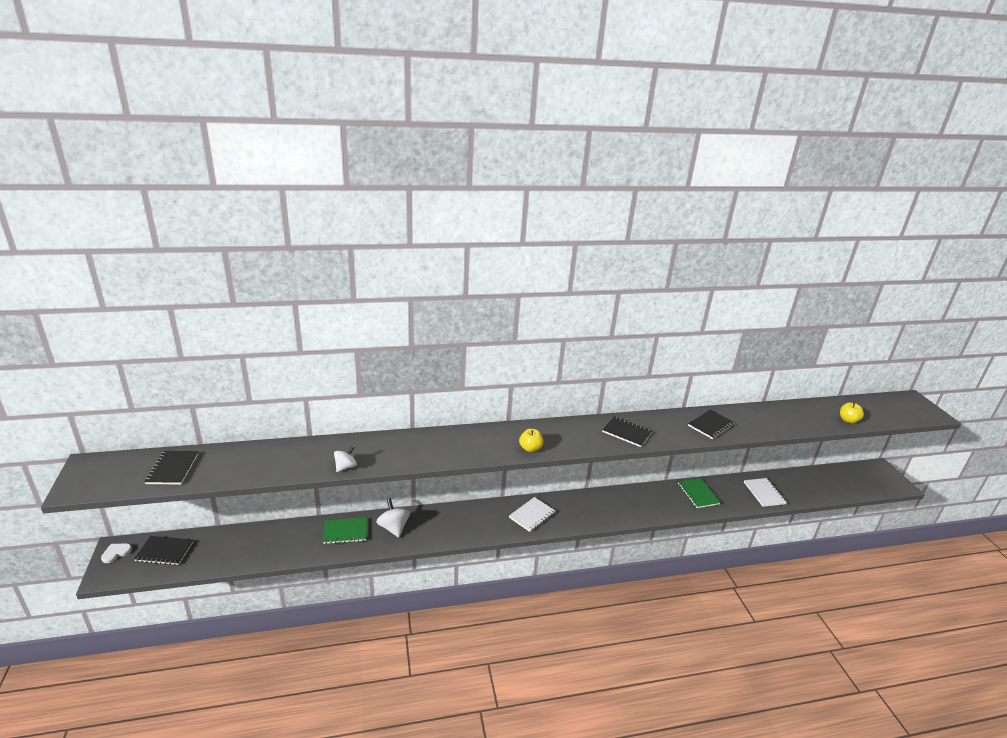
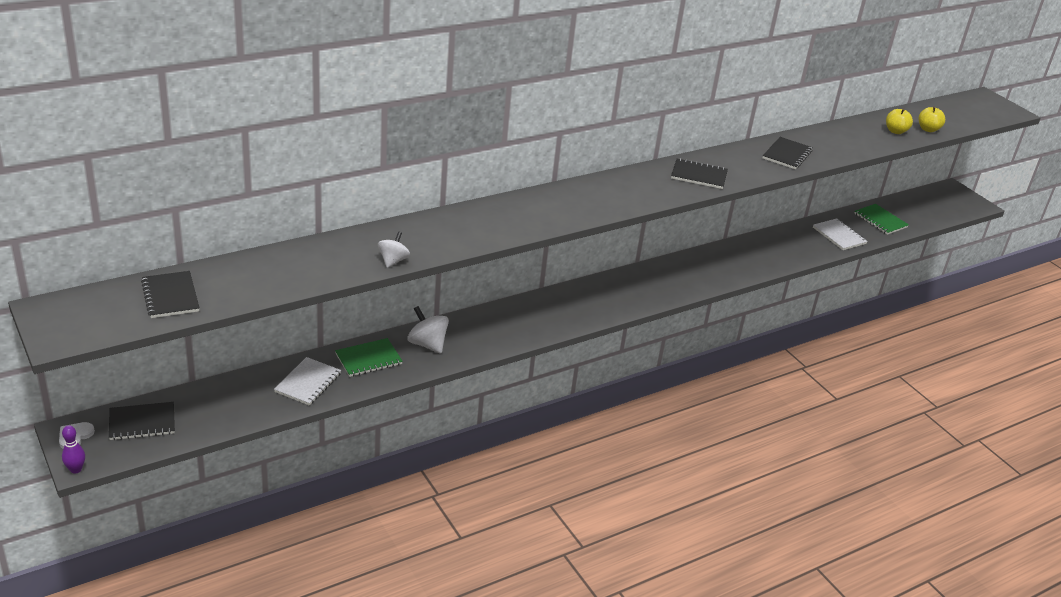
camera: 20 degrees left, 5 degrees up
(98, 580) = (76, 469): none -> purple bowling pin
(530, 448) = (599, 208): yellow apple -> yellow apple (895, 131)
(532, 515) = (588, 302): white notebook -> white notebook (308, 383)
(698, 494) = (767, 248): green notebook -> green notebook (880, 220)

